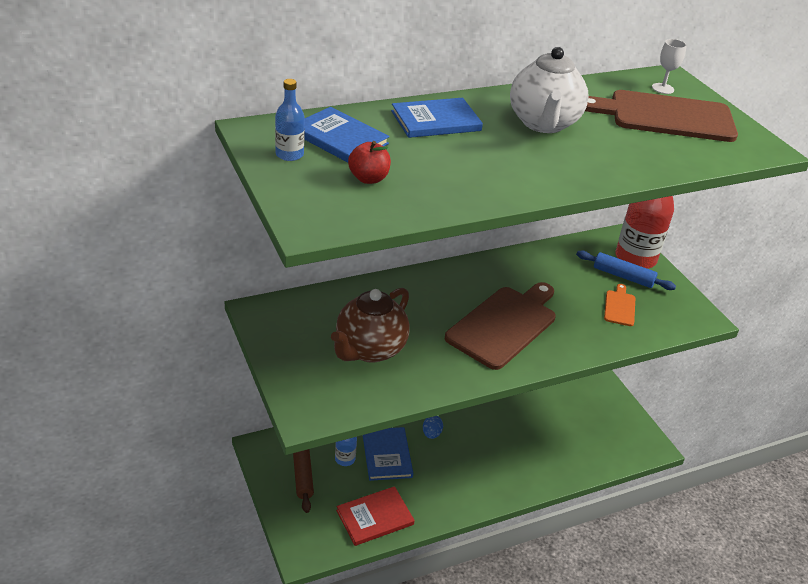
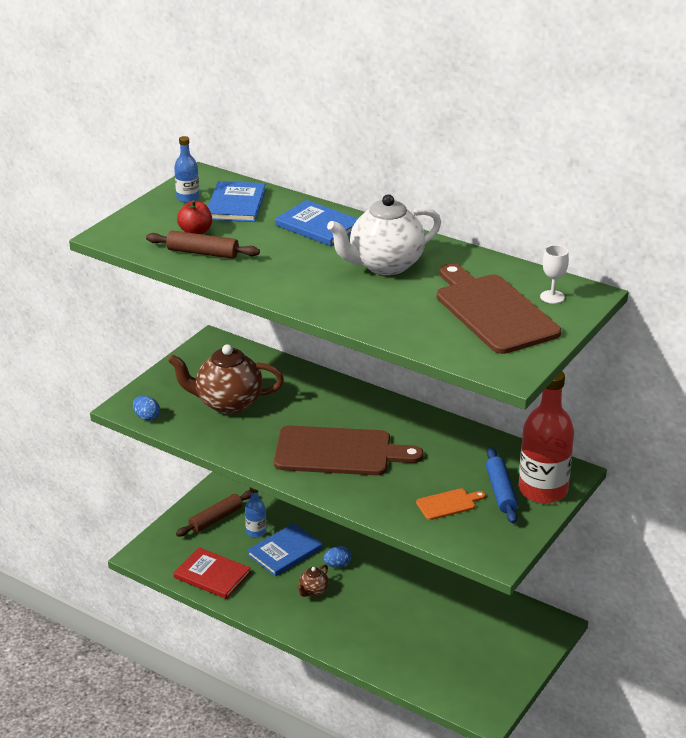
camera: 60 degrees right, 5 degrees down
(338, 410) = (147, 417): none -> blue egg
(418, 192) = (203, 253): none -> brown rolling pin
(450, 465) = (313, 591): none -> brown teapot

